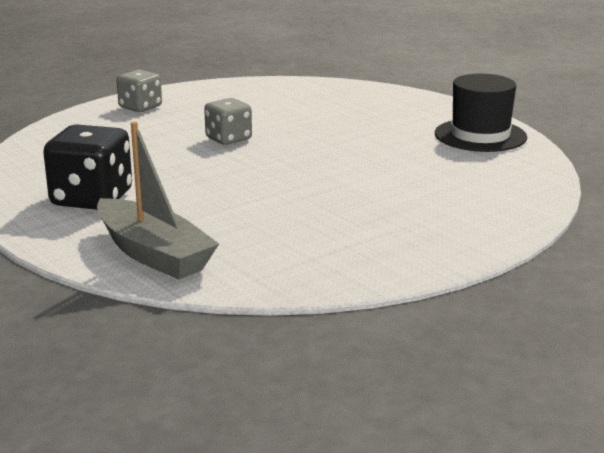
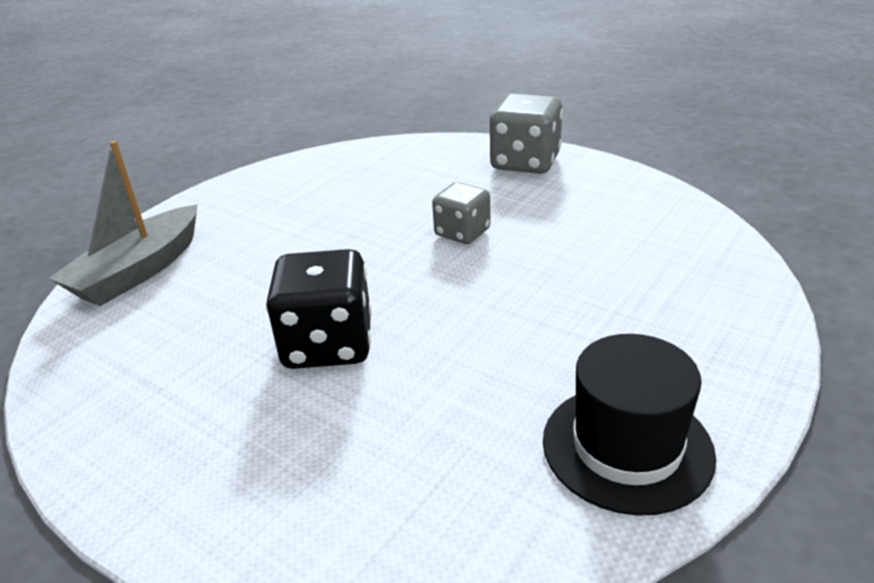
camera: 75 degrees right, 10 degrees up
(92, 199) = (265, 208): black dice -> black dice (328, 344)
(140, 107) = (525, 162): grey dice -> grey dice, size x1.60

